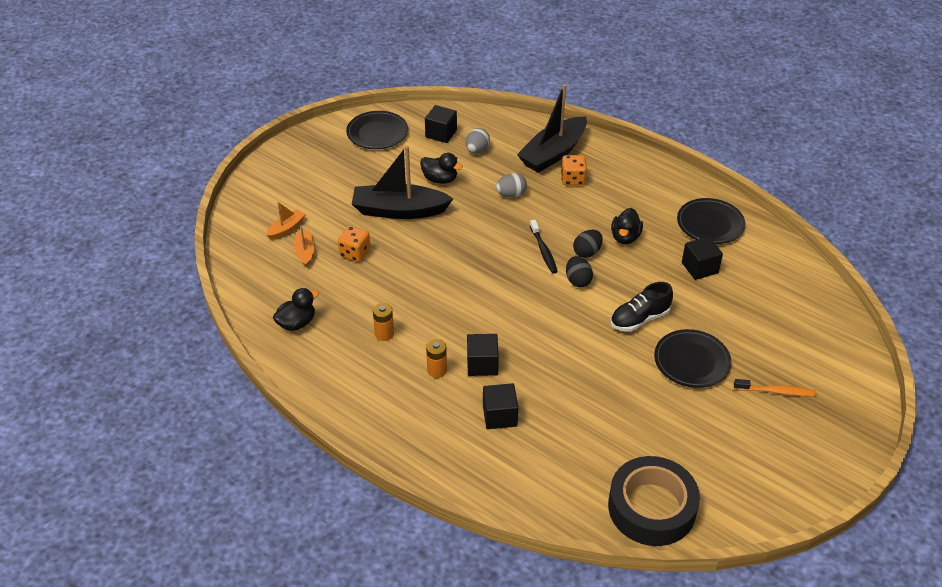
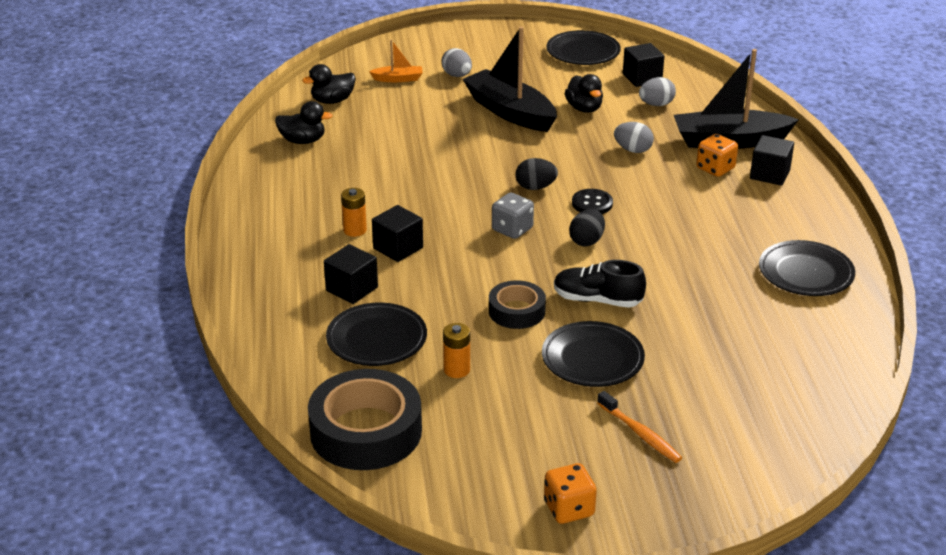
camera: 45 degrees right, 10 degrees down
(305, 252) = (386, 101): orange boat -> none
(322, 201) = (457, 75): none -> grey egg
(355, 253) = (424, 121): orange dice -> orange dice (569, 509)
(384, 334) = (355, 184): orange battery -> orange battery (456, 370)
(527, 302) = (512, 229): none -> grey dice
(543, 251) = (592, 203): black toothbrush -> black button
(566, 440) = (376, 340): none -> black plate
(587, 252) = (633, 226): black egg -> black egg (535, 187)
(610, 359) = (516, 311): none -> black tape
(625, 237) = (692, 236): black duck -> black duck (332, 101)
(699, 268) = (731, 299): black cube -> black cube (769, 174)

